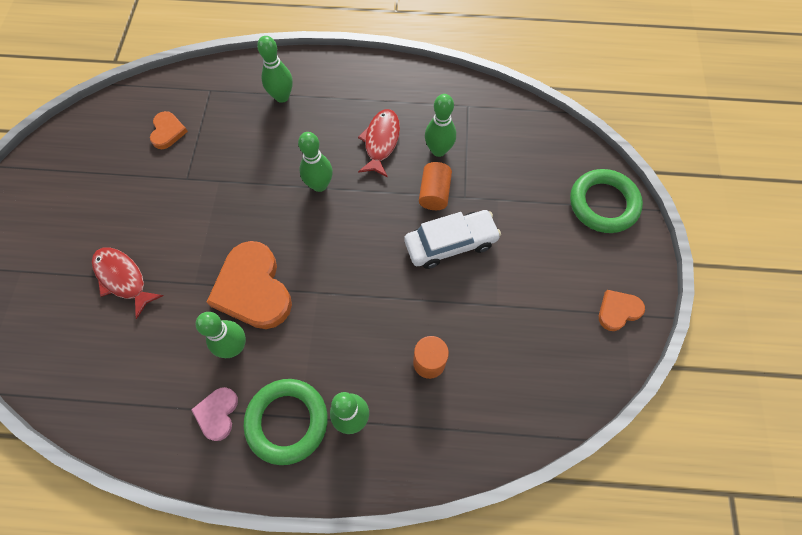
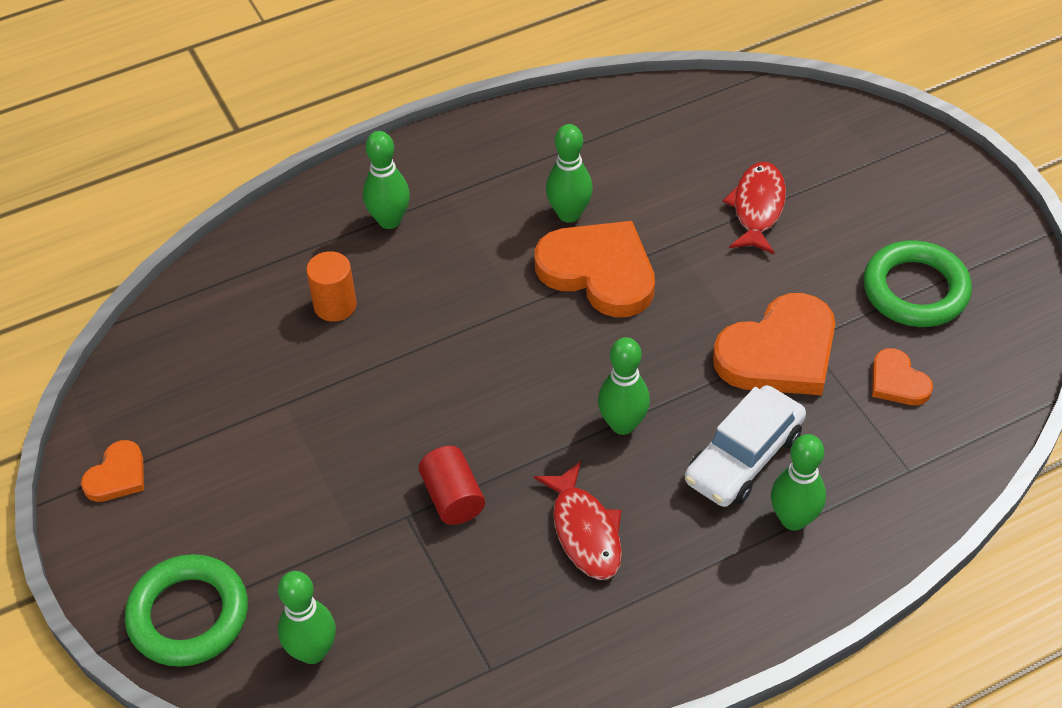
camera: 150 degrees right, 15 degrees down
(123, 279) = (757, 208): red fish -> red fish turned 90 degrees counterclockwise
(206, 179) = (779, 353): none -> orange heart
(217, 413) = (534, 158): pink heart -> none
(287, 421) = (456, 186): green ring -> green ring (915, 290)
(434, 193) = (452, 497): orange cylinder -> red cylinder
(438, 150) = (488, 565): green bowling pin -> green bowling pin (312, 651)
(450, 243) = (388, 444): white car -> white car (743, 457)

